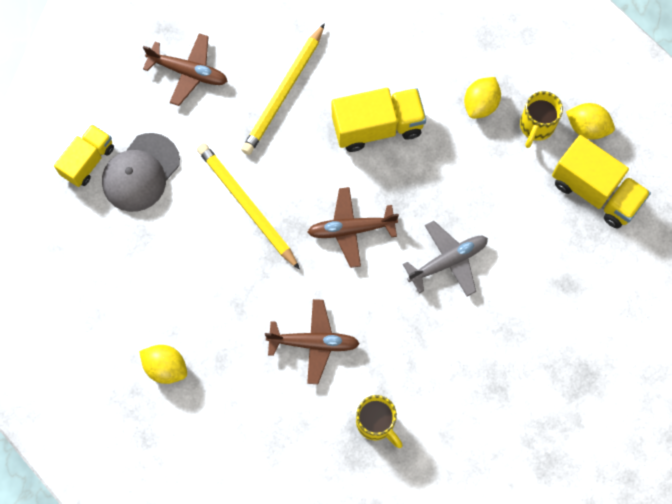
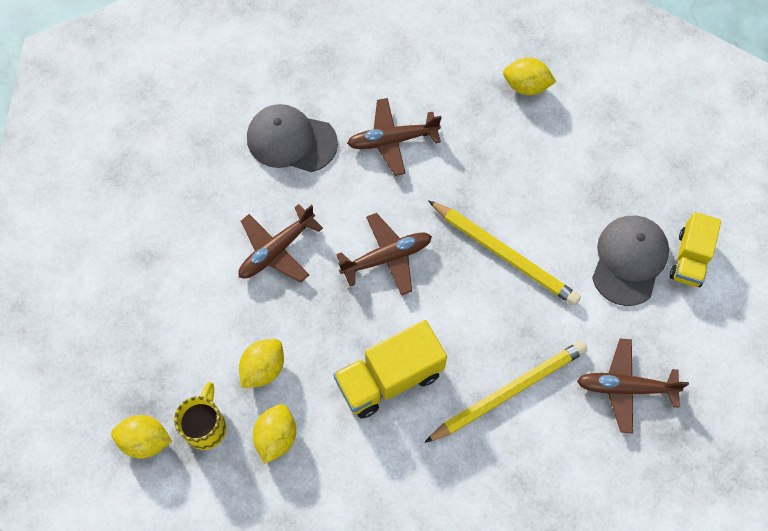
camera: 165 degrees right, 5 degrees down
(283, 92) = (508, 392): yellow pencil -> yellow pencil turned 45 degrees clockwise
(376, 423) = (312, 86): yellow mug -> none
(411, 368) = (291, 140): none -> grey cap
(448, 261) = (276, 250): grey plane -> brown plane
(480, 160) = (263, 368): none -> yellow lemon
(595, 192) = (127, 365): yellow truck -> none

